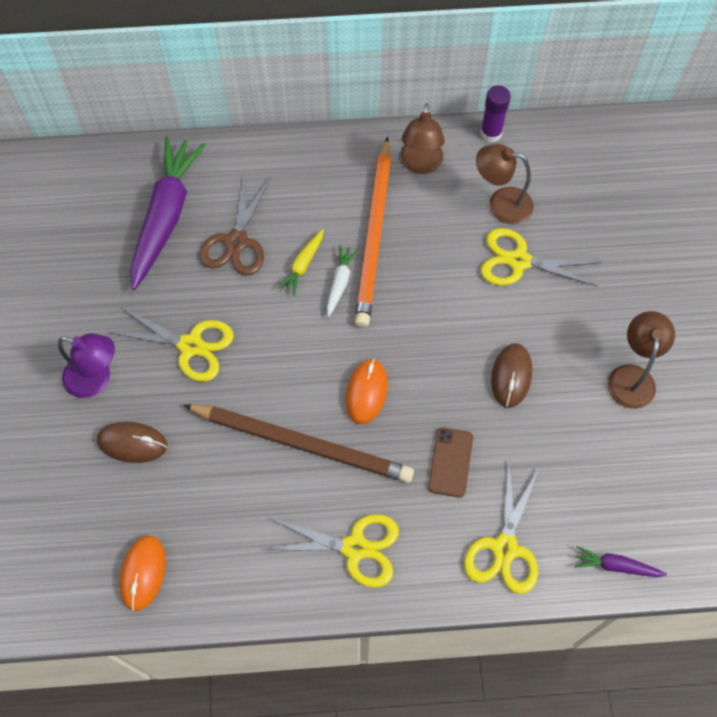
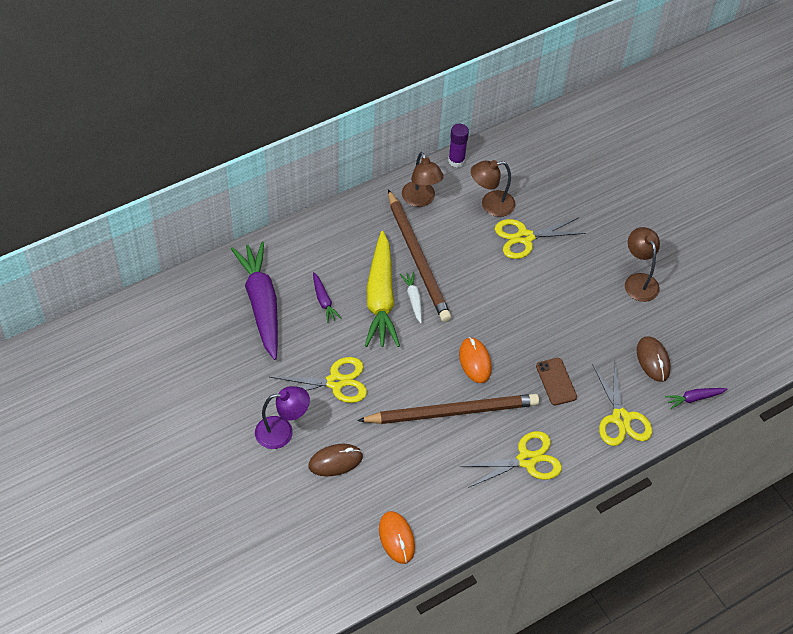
camera: 30 degrees left, 10 degrees down
(236, 242) = (324, 301): brown scissors -> purple carrot
(303, 265) = (380, 298): yellow carrot -> yellow carrot, size x2.25
(374, 234) = (417, 258): orange pencil -> brown pencil
(511, 376) = (563, 312): brown mouse -> brown mouse (653, 360)

